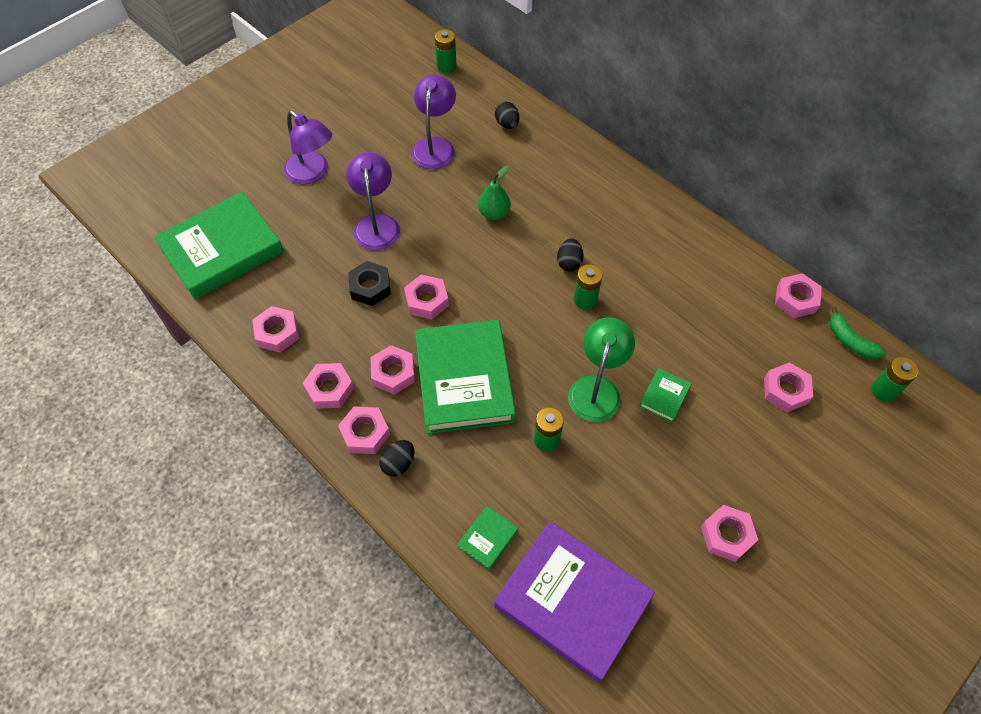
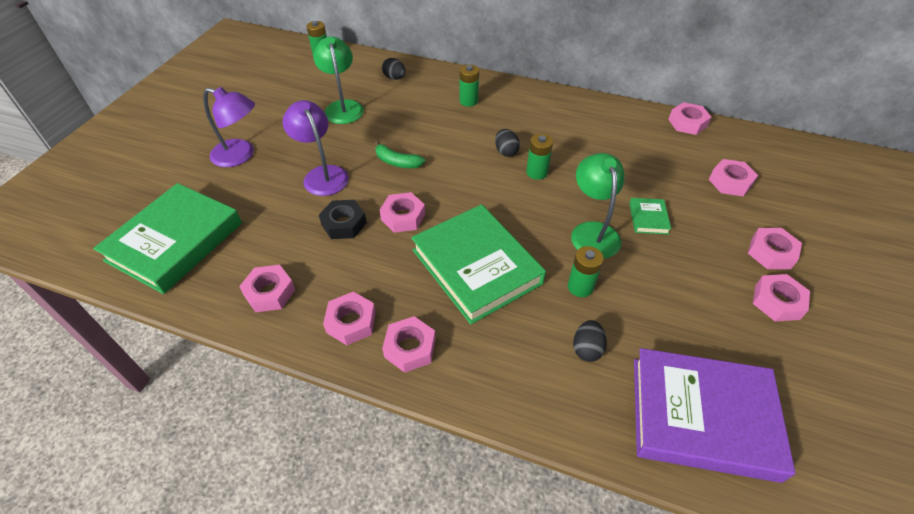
camera: 25 degrees left, 10 degrees down
(393, 373) = (407, 285): pink nut -> pink nut (771, 253)
(398, 463) = (459, 362): black egg -> black egg (587, 349)
(435, 146) = (343, 107): purple lamp -> green lamp
(488, 538) = (587, 394): green book -> none
(494, 213) = (422, 137): green pear -> none
(850, 341) = (744, 136): green banana -> green banana (397, 162)
(883, 390) = (792, 159): green battery -> green battery (468, 101)

